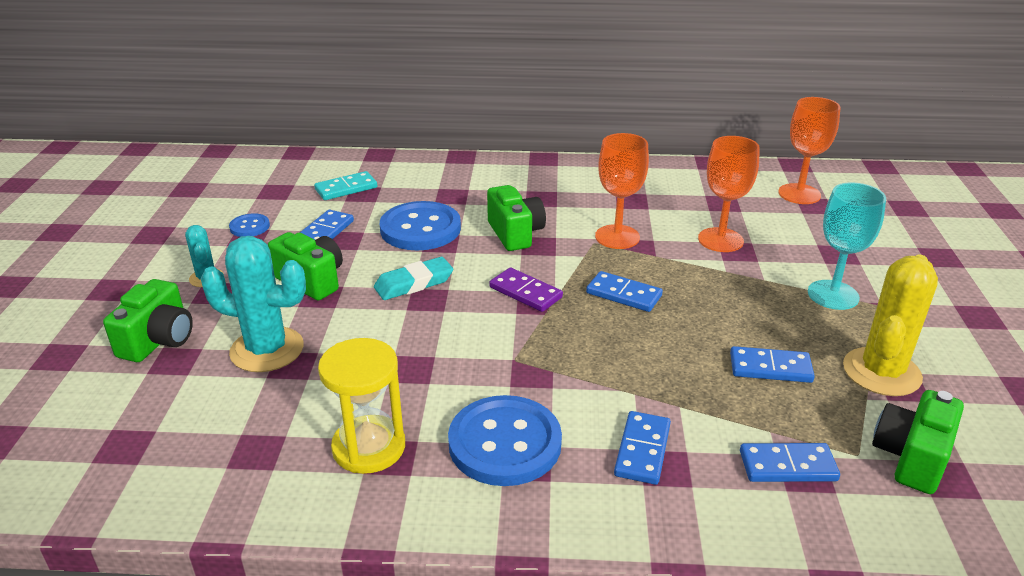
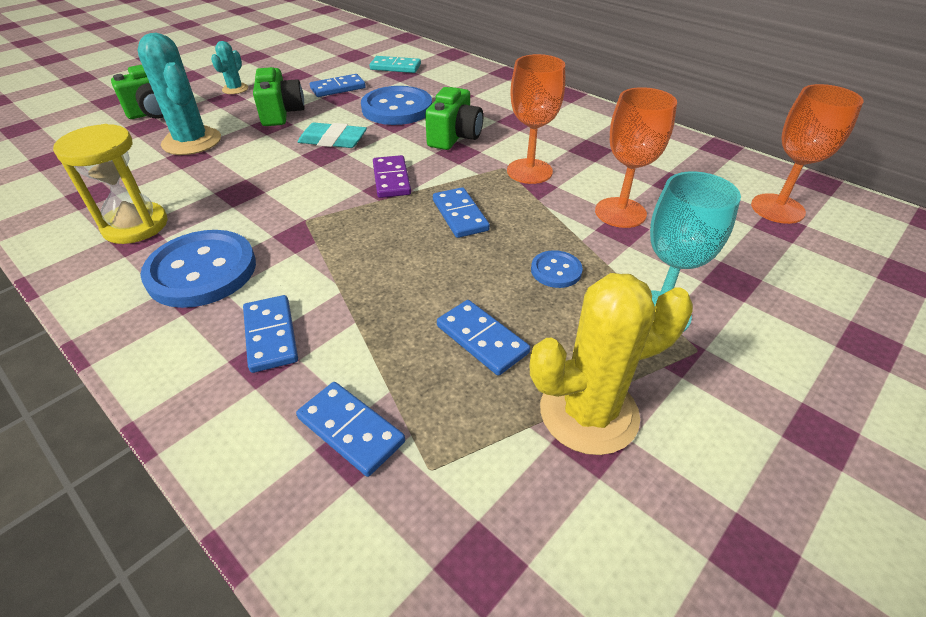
camera: 40 degrees right, 10 degrees up
(249, 227) = (304, 70): blue button -> blue button (556, 270)
(642, 450) = (270, 335): blue domino -> blue domino turned 75 degrees counterclockwise
(911, 457) = (476, 514): green camera -> none

